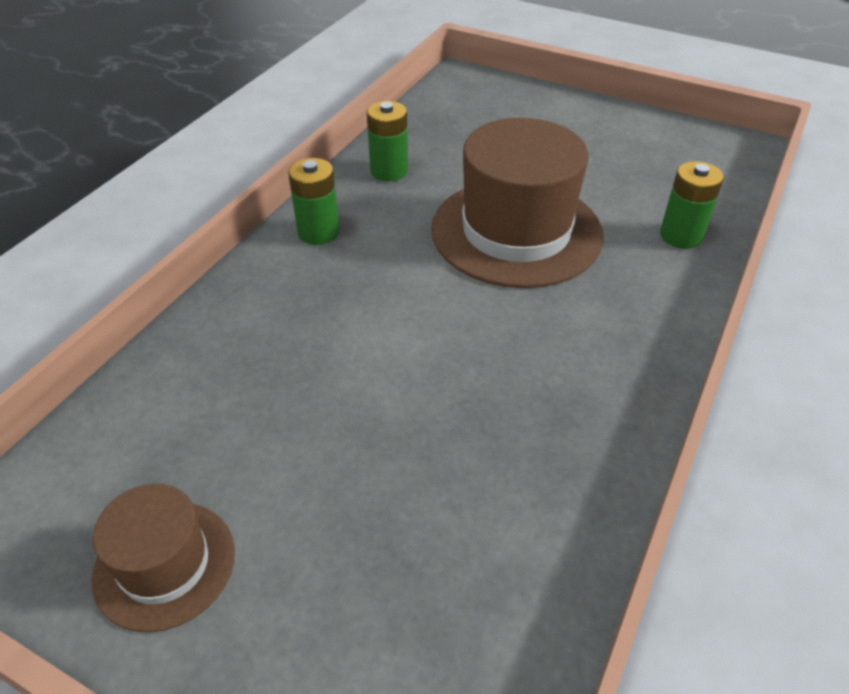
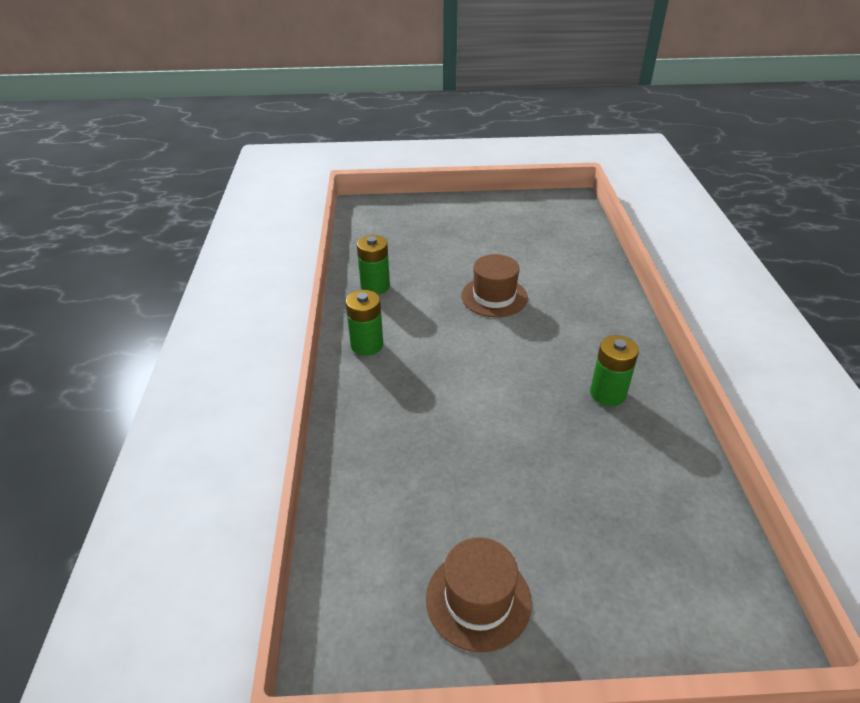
camera: 30 degrees left, 5 degrees down
(516, 231) = (494, 297): brown hat -> brown hat, size x0.54
(681, 236) = (587, 265): green battery -> green battery (608, 394)

